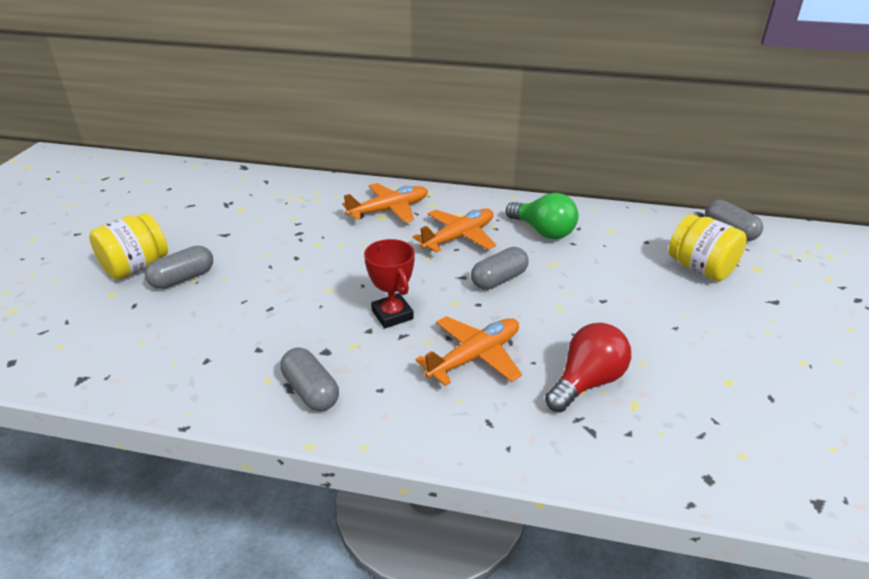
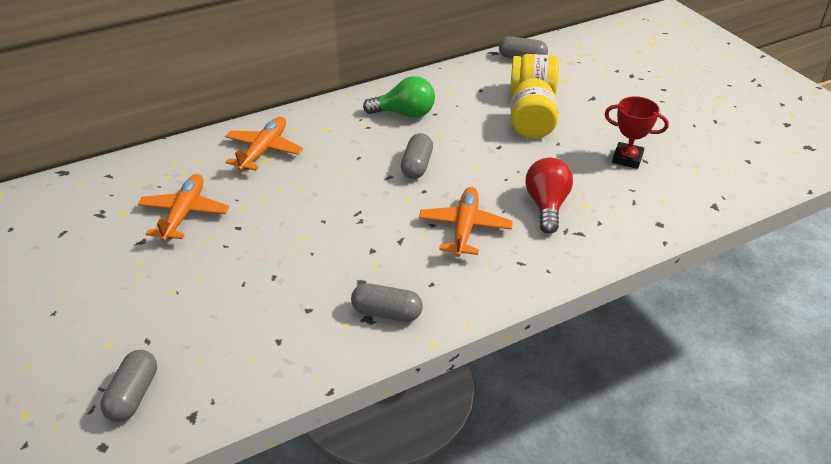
camera: 40 degrees left, 5 degrees up
(136, 267) = (97, 312): yellow jar -> yellow jar (531, 127)
(183, 278) = (160, 296): grey capsule -> grey capsule (133, 395)
(392, 315) = (374, 230): red trophy -> red trophy (627, 158)
(459, 237) = (349, 147): orange plane -> orange plane (184, 213)

